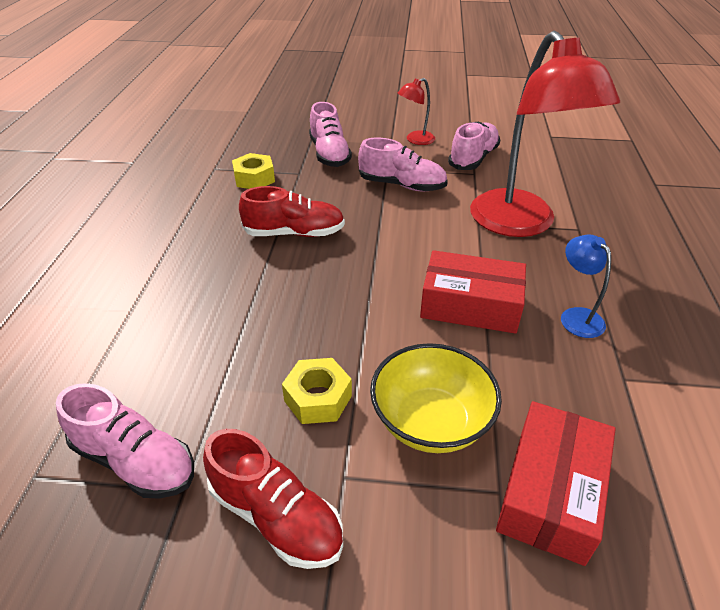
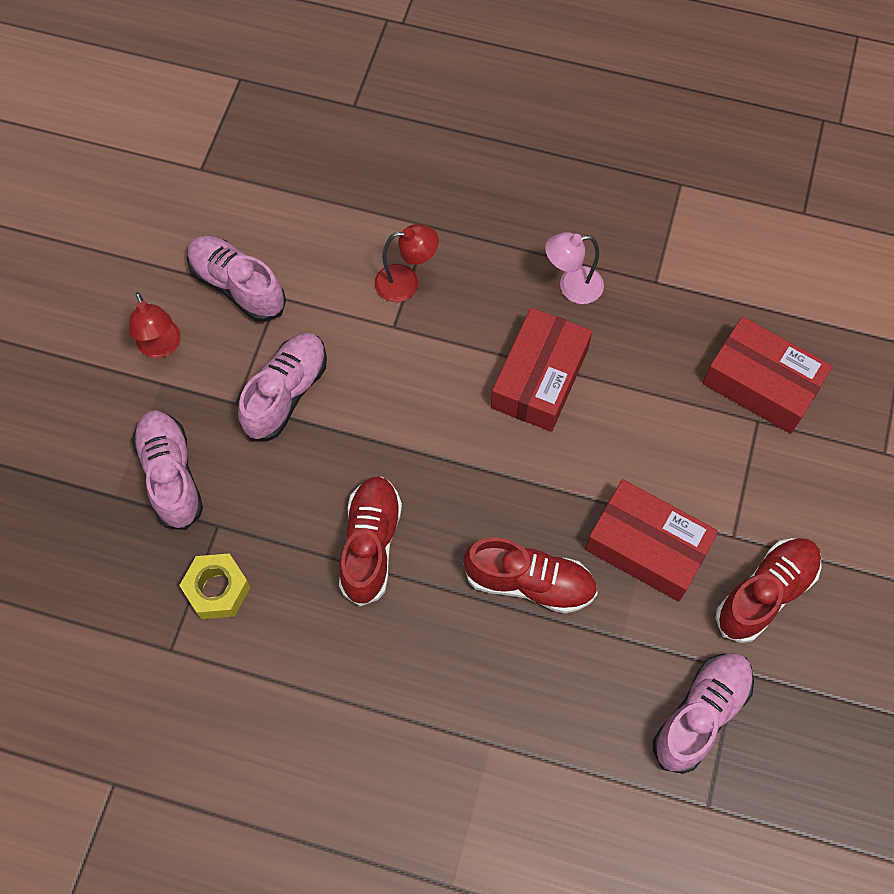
camera: 80 degrees left, 25 degrees up
(272, 319) = (529, 582): none -> red shoe
(318, 398) = (647, 547): yellow nut -> red box
(329, 154) = (171, 475): pink shoe -> pink shoe turned 105 degrees counterclockwise
(431, 422) = (685, 454): yellow bowl -> none
(520, 224) = (406, 282): red lamp -> red lamp, size x0.42
(576, 316) = (571, 287): blue lamp -> pink lamp

